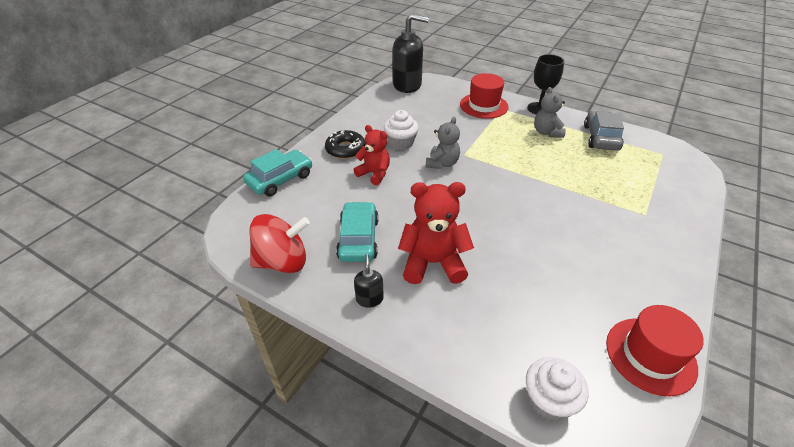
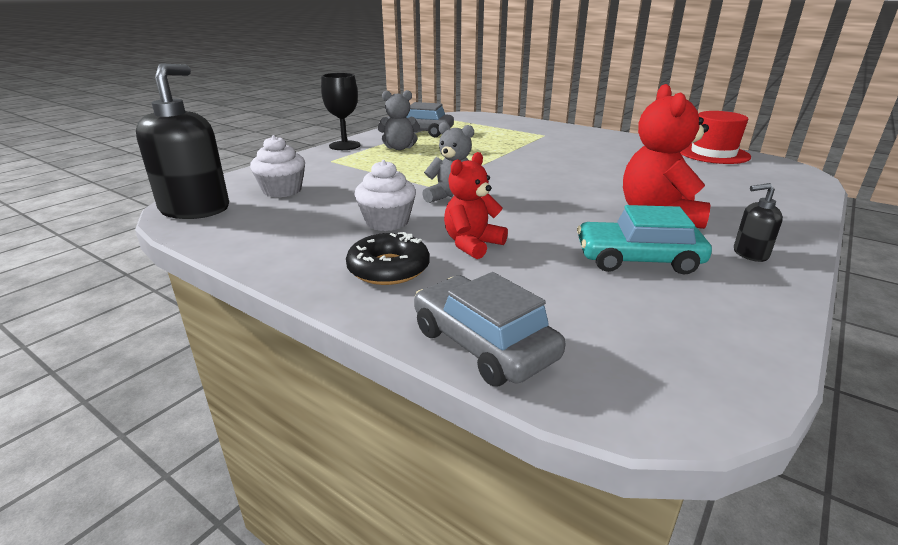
camera: 85 degrees left, 15 degrees down
(280, 179) = (483, 344): turquoise car -> grey car
(283, 262) = (731, 327): red spinning top -> none
(484, 106) = (315, 168): red hat -> none
(549, 400) = (794, 185): white cupcake -> white cupcake (282, 191)

